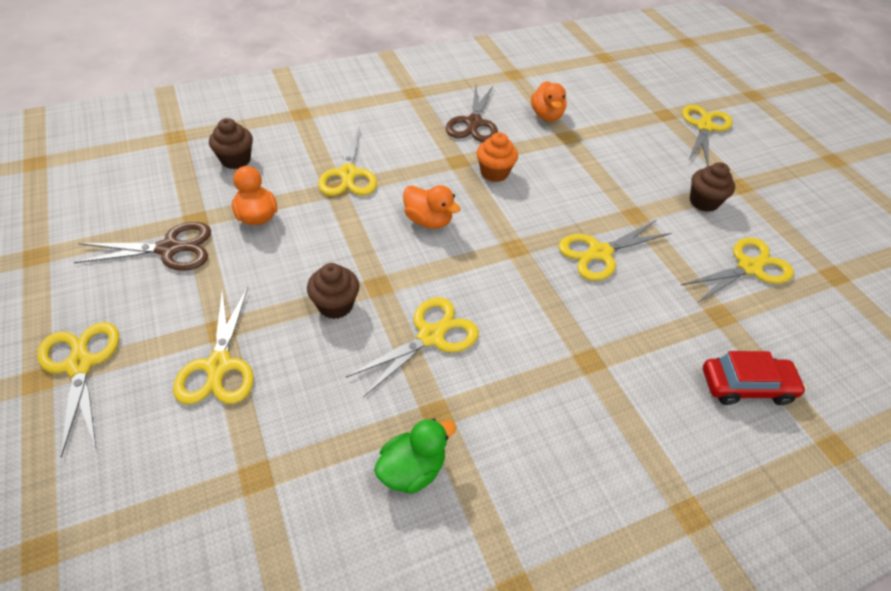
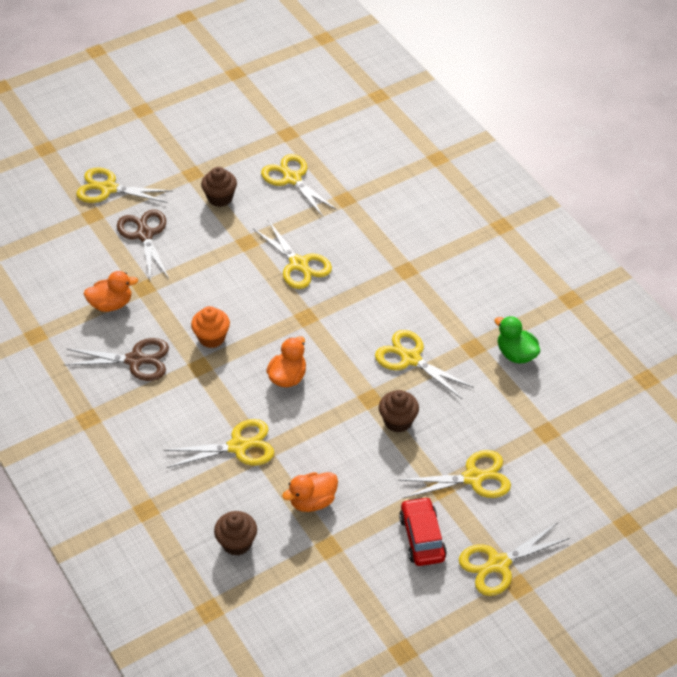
camera: 95 degrees left, 0 degrees up
(169, 249) = (368, 553): brown scissors -> brown scissors (145, 235)
(746, 386) = (403, 192): red car -> red car (422, 537)

